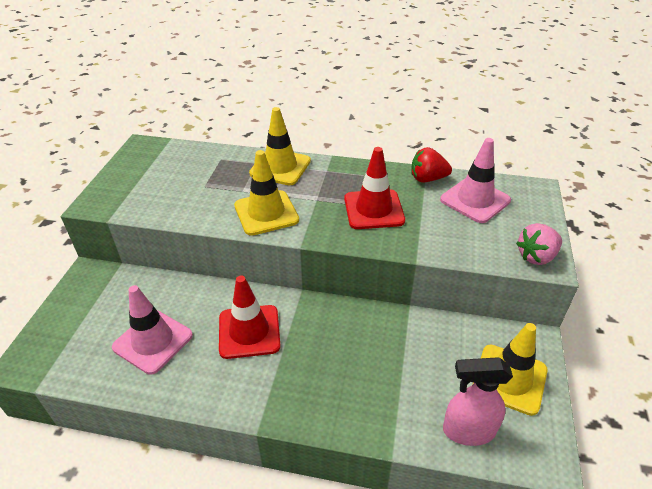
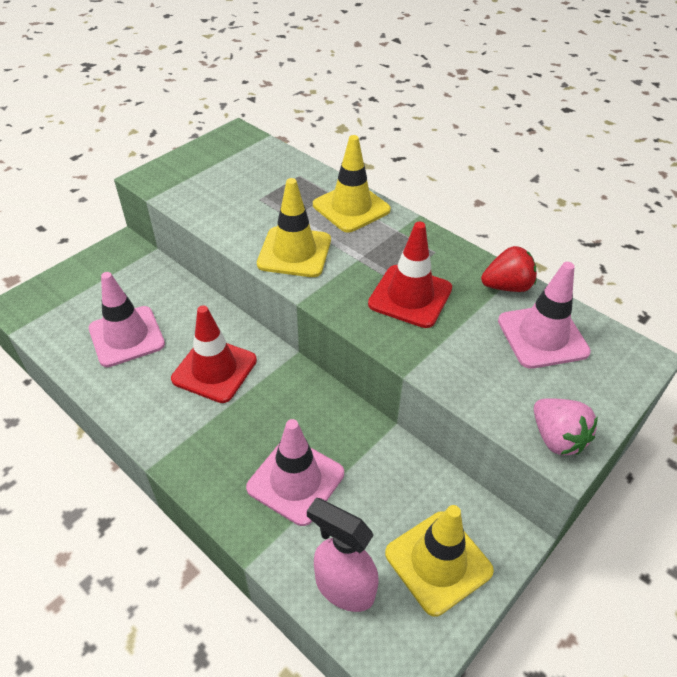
camera: 30 degrees right, 5 degrees up
(376, 378) = (295, 480): none -> pink traffic cone
(427, 179) = (507, 286): red strawberry -> red strawberry turned 135 degrees clockwise
(536, 256) = (556, 438): pink strawberry -> pink strawberry turned 120 degrees counterclockwise

